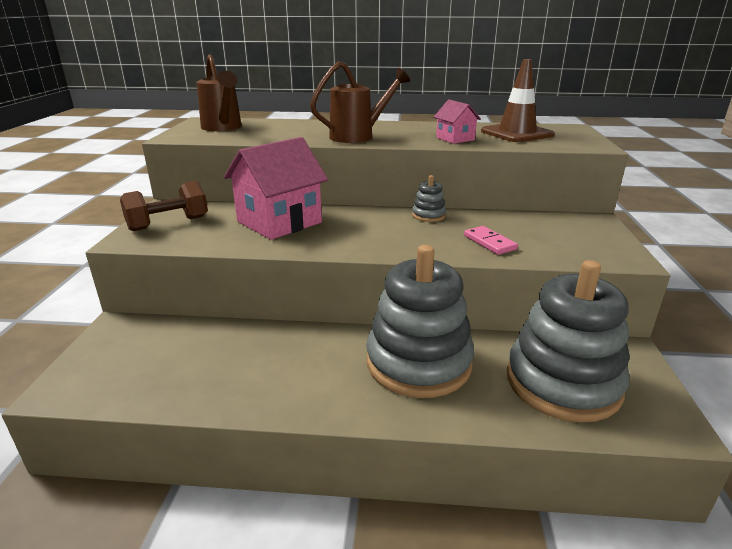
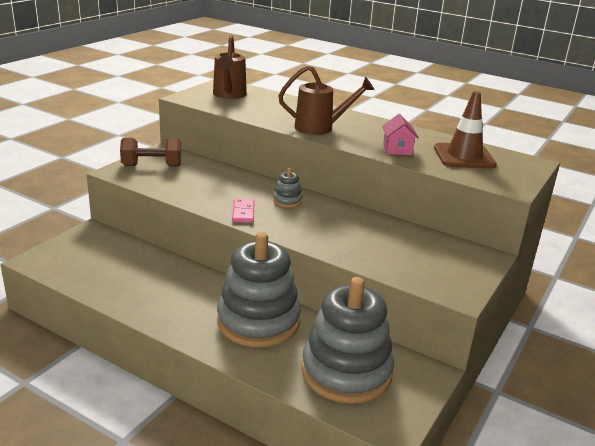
camera: 25 degrees right, 0 degrees up
(279, 222) = (226, 185): pink house -> none
(428, 215) = (345, 211): grey stacking toy -> grey stacking toy (287, 201)
(489, 242) = (363, 247): pink domino -> pink domino (243, 213)

